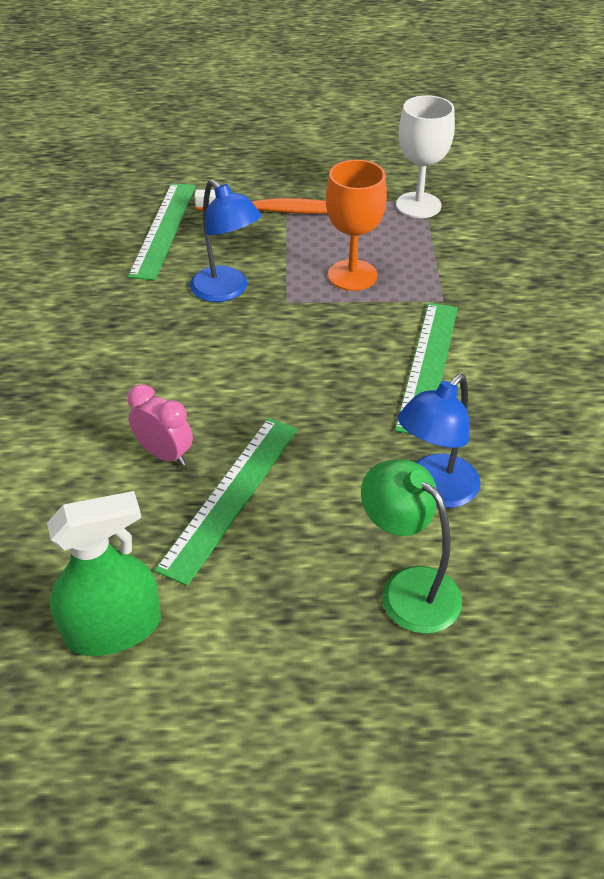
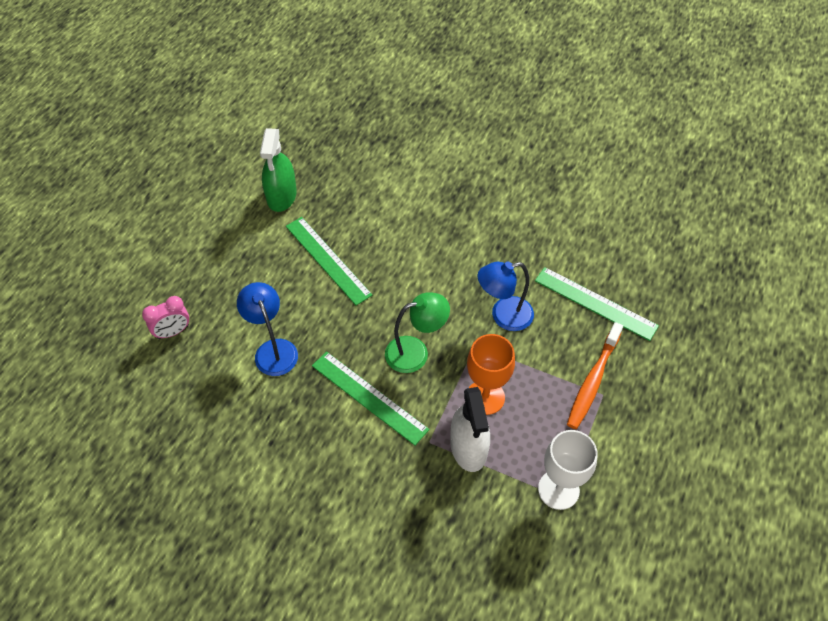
camera: 115 degrees right, 10 degrees up
(165, 454) = (373, 242): pink clock -> pink clock (173, 332)
(408, 588) = (225, 309): green lamp -> green lamp (415, 352)
(424, 270) = (468, 447): none -> white spray bottle

